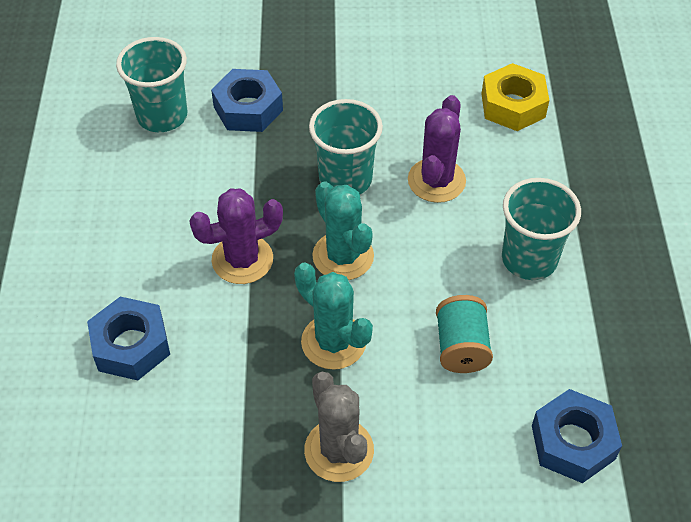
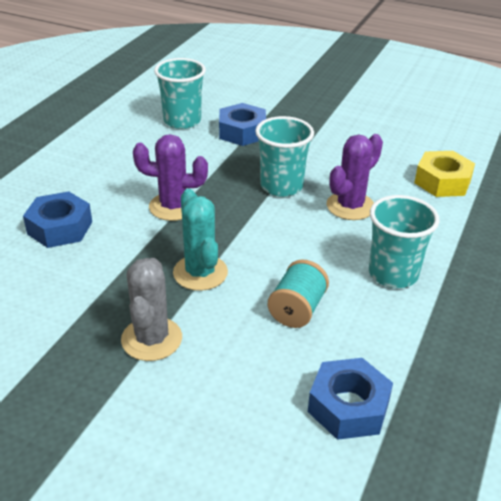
camera: 25 degrees right, 15 degrees down
(343, 256) = (246, 227): turquoise cactus -> none

